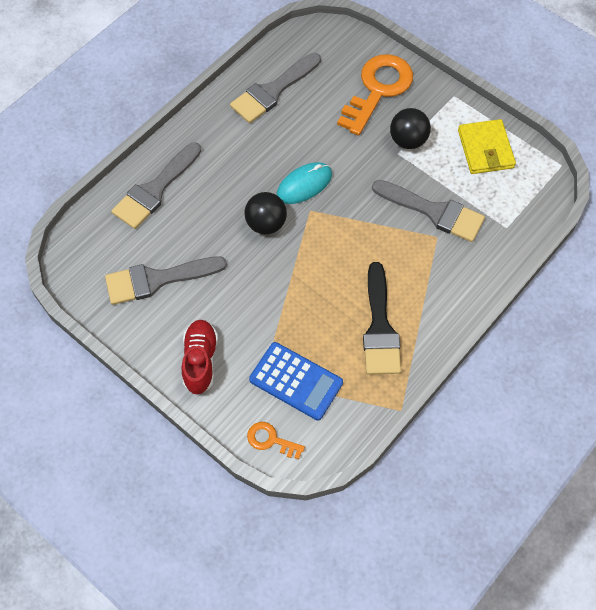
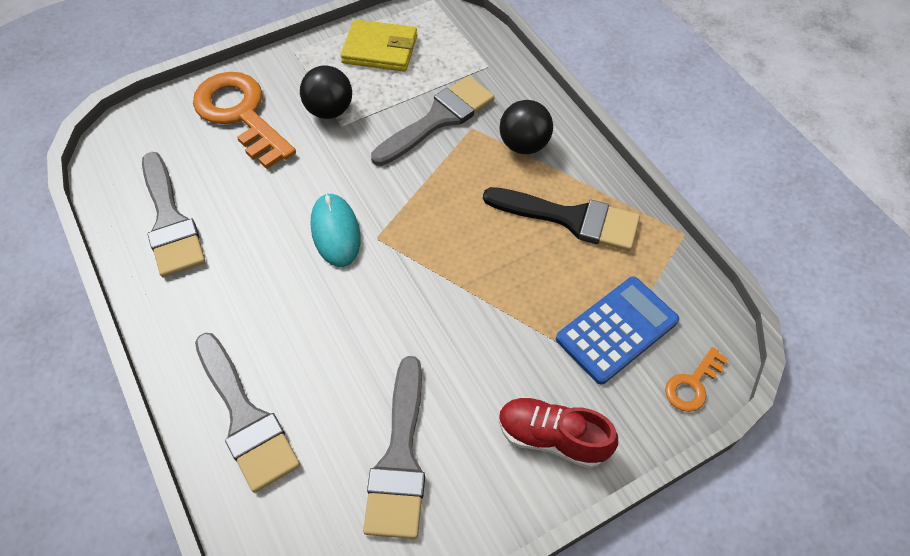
camera: 70 degrees left, 5 degrees down
(266, 224) = (373, 292): black ball -> black ball (524, 145)

